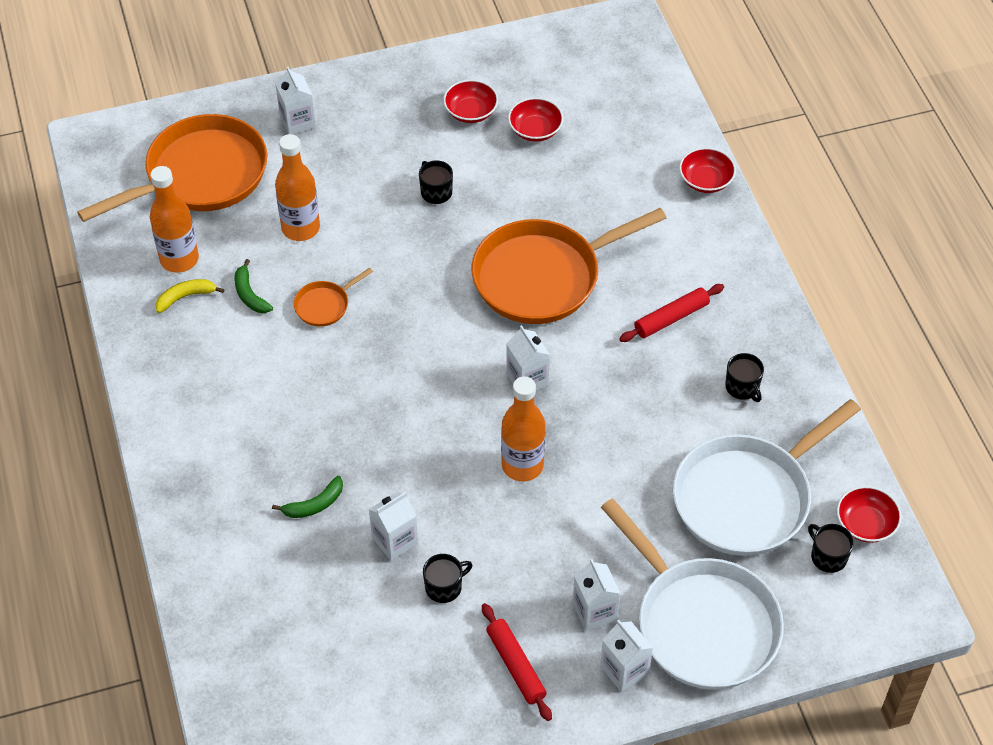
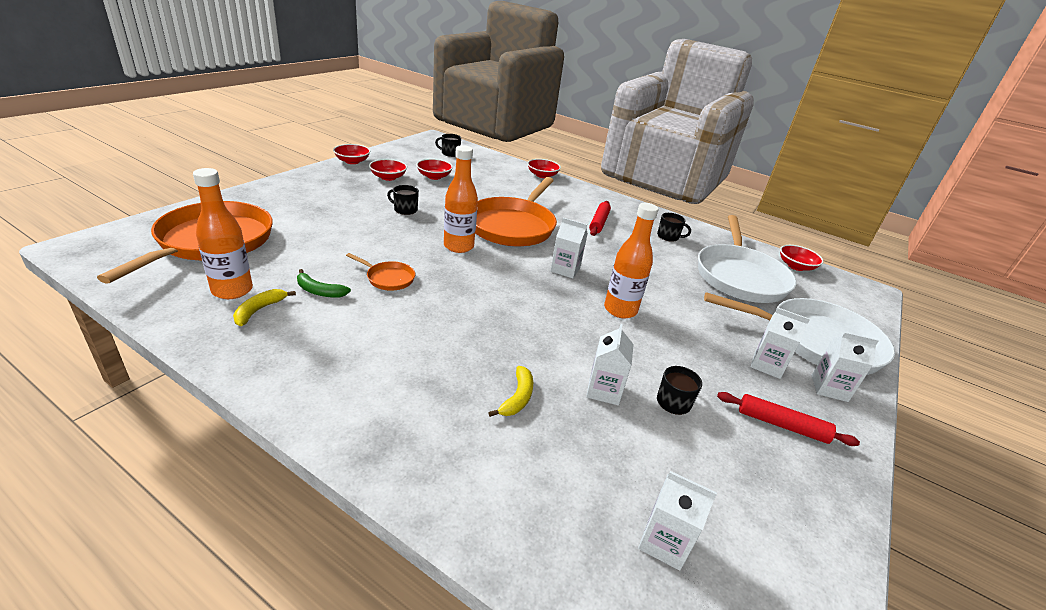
camera: 45 degrees left, 20 degrees down
(297, 122) = (272, 202): white carton -> white carton (664, 542)
(300, 228) = (326, 247): orange bottle -> orange bottle (458, 246)
(314, 504) = (517, 398): green banana -> yellow banana
(325, 305) = (388, 278): orange pan -> orange pan turned 75 degrees counterclockwise
(452, 56) = (352, 161): none -> red bowl
(828, 557) = (806, 285): black mug -> black mug (450, 153)

